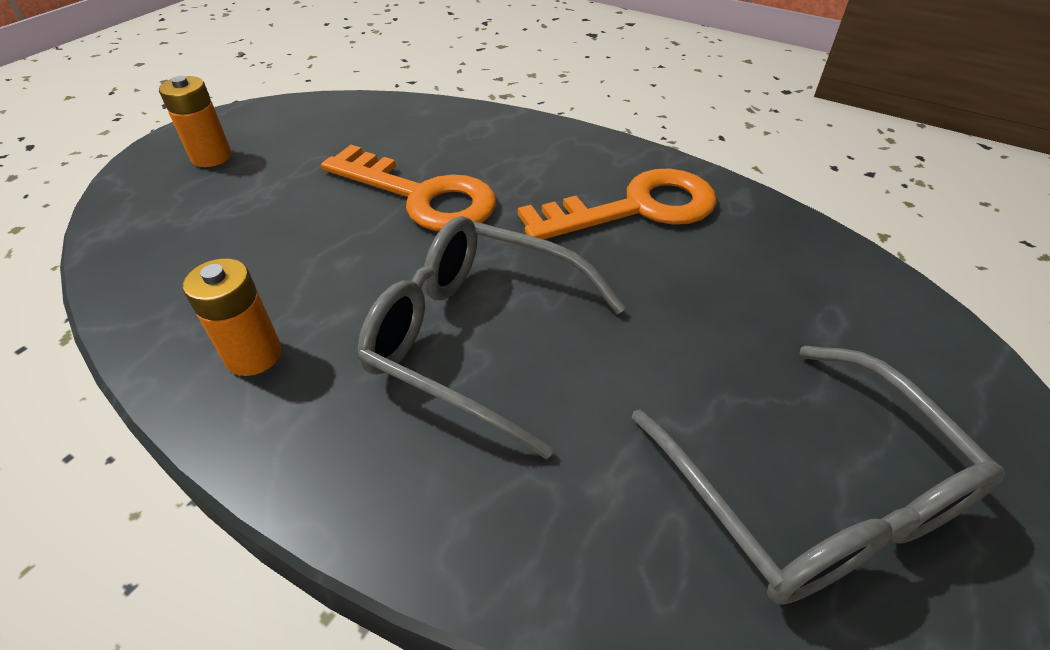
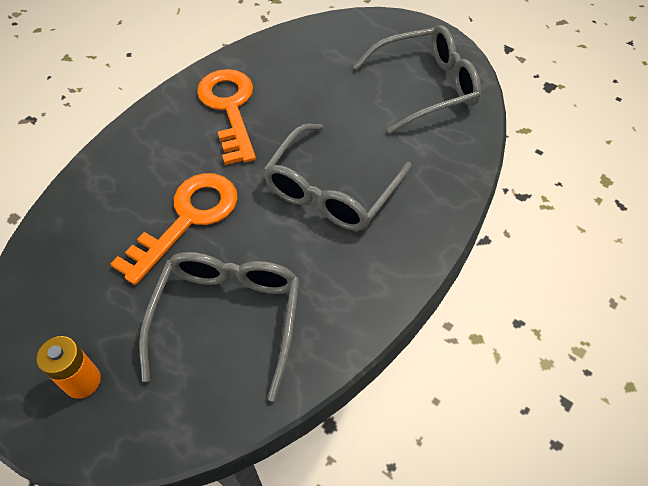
camera: 85 degrees left, 10 degrees up
(254, 355) = (334, 299): orange battery -> none
(255, 248) = (228, 318): none -> grey glasses

